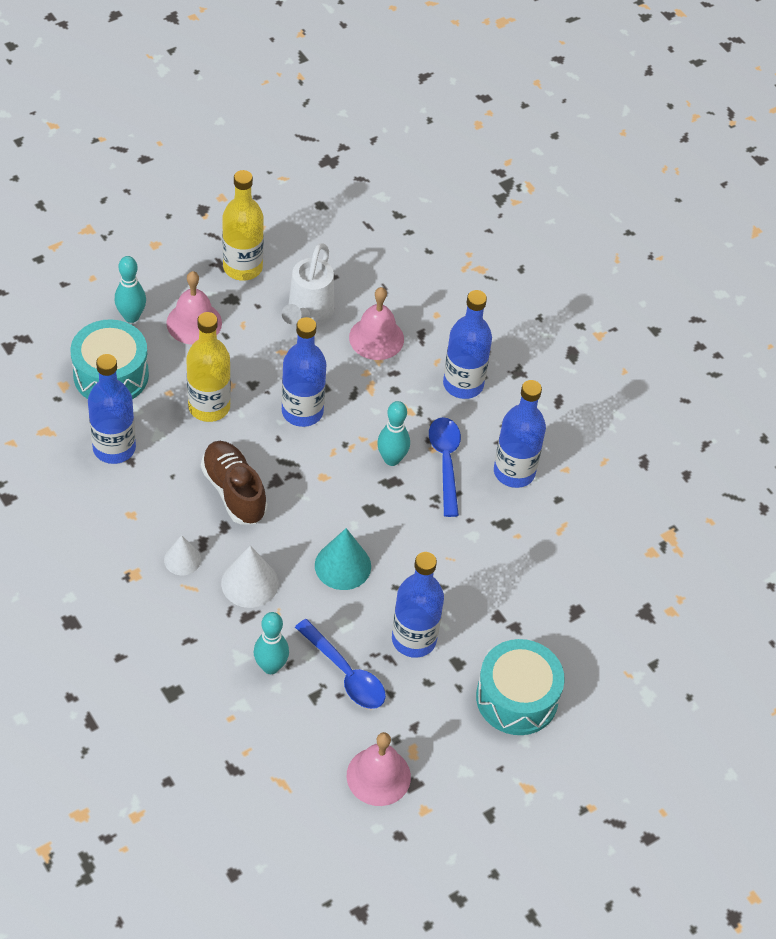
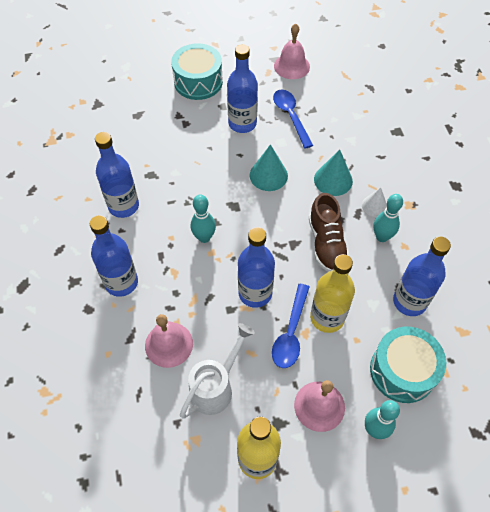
camera: 155 degrees left, 5 degrees up
(249, 583) = (333, 180): white cone -> turquoise cone
(270, 666) = (334, 130): turquoise bowling pin -> turquoise bowling pin (382, 237)
(445, 462) = (167, 225): blue spoon -> blue spoon (291, 332)

